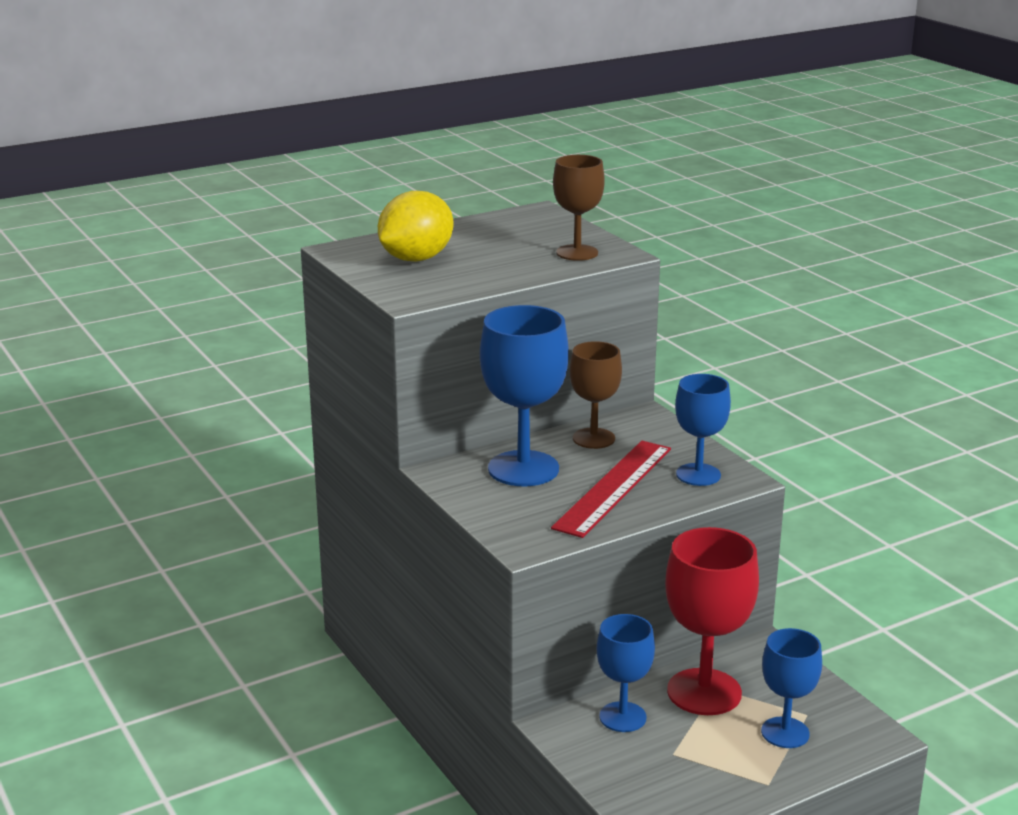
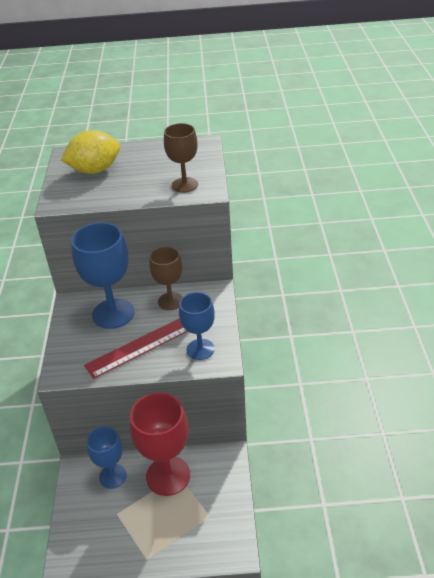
camera: 30 degrees right, 15 degrees up
(785, 733) = (186, 525): blue goblet -> none

